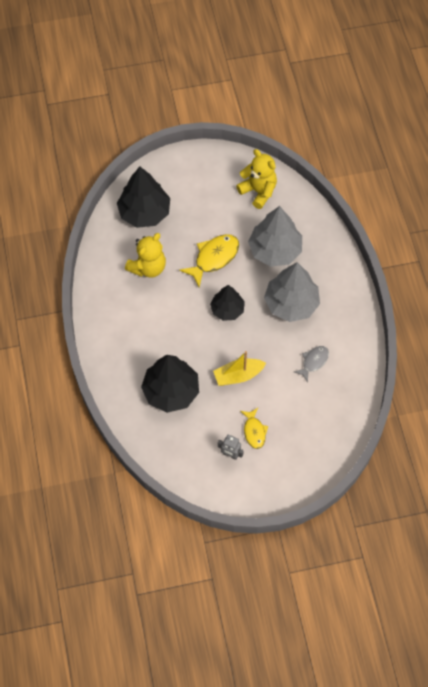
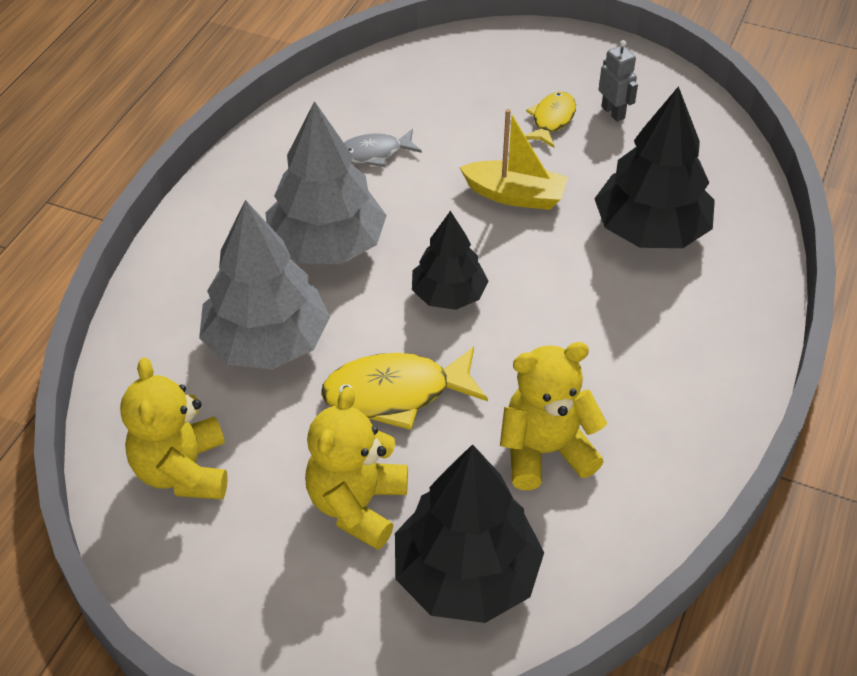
camera: 145 degrees left, 15 degrees down
(194, 213) = (357, 505): none -> yellow teddy bear

